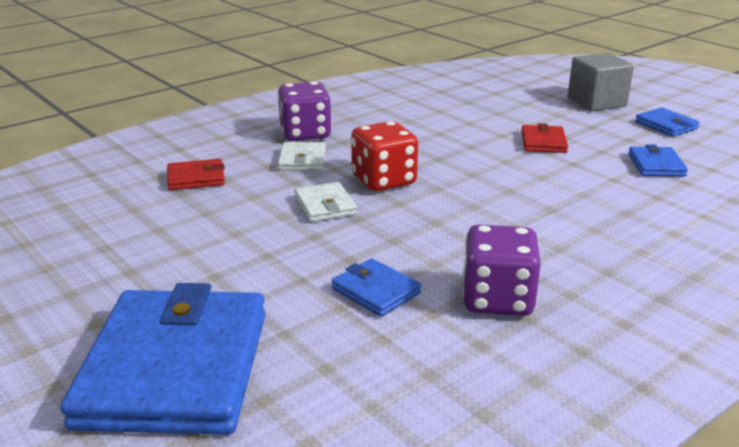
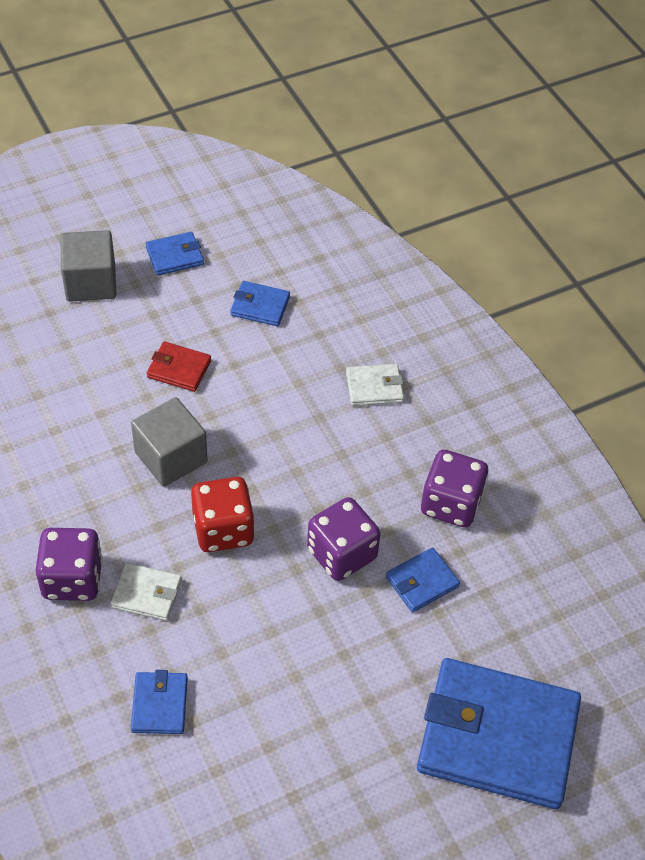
camera: 80 degrees left, 25 degrees up
(196, 178) = (160, 705): red wallet -> blue wallet
(325, 206) = (262, 591): white wallet -> white wallet (374, 387)
(388, 239) = (341, 554): none -> purple dice
(446, 151) = (171, 457): none -> grey cube

